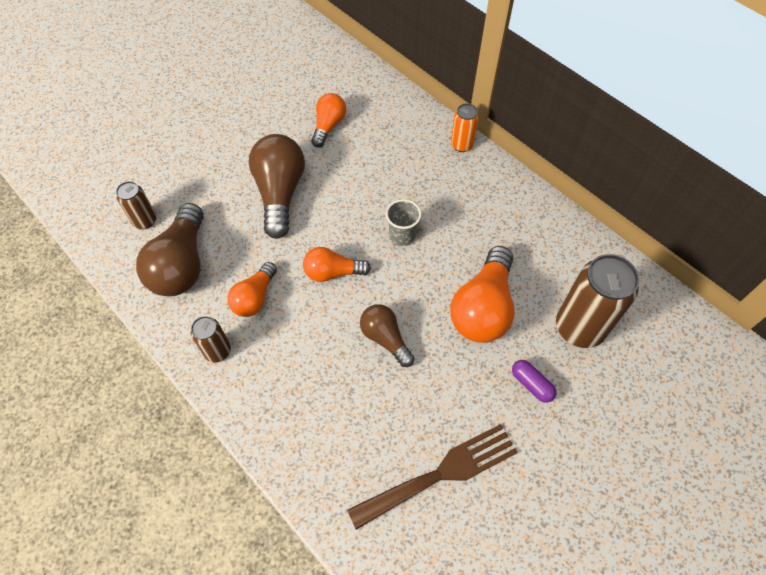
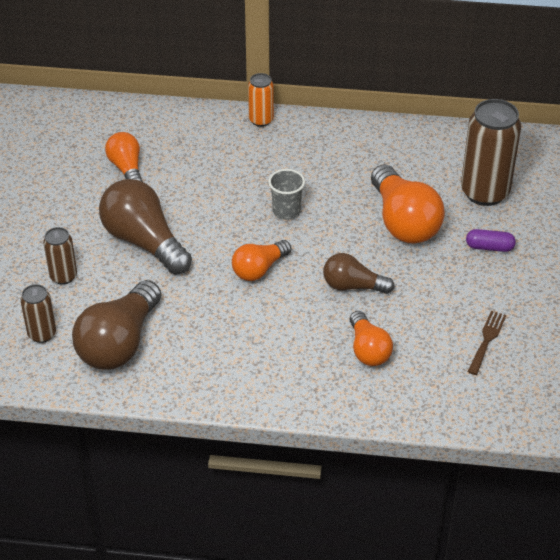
camera: 40 degrees left, 15 degrees down
(181, 264) = (119, 343): brown light bulb -> brown light bulb turned 60 degrees clockwise
(217, 351) = (228, 379): brown can -> brown can (63, 276)
(255, 297) = (214, 325): orange light bulb -> orange light bulb (368, 350)
(440, 473) = (487, 340): brown fork -> brown fork, size x0.51

